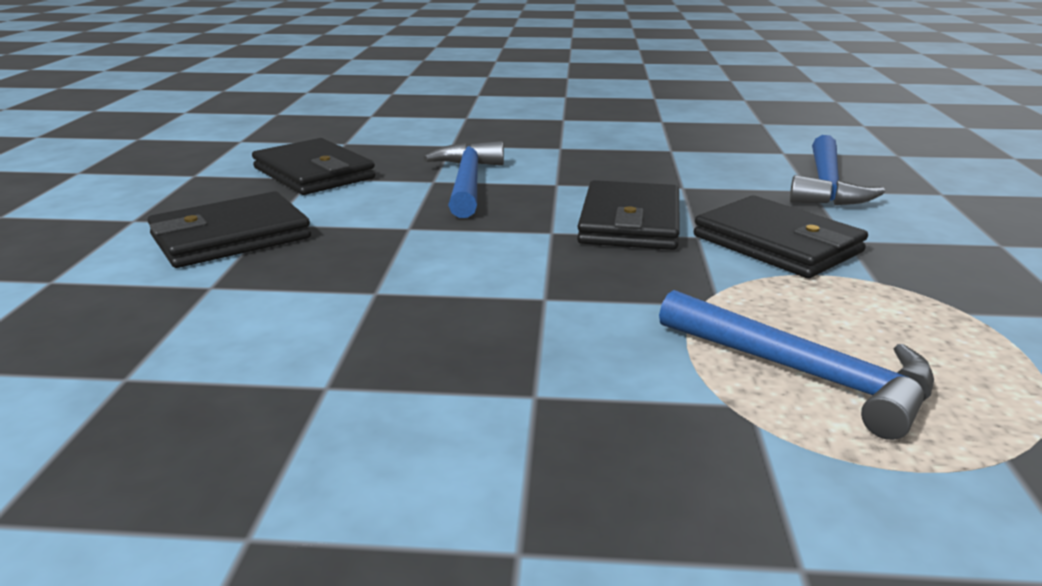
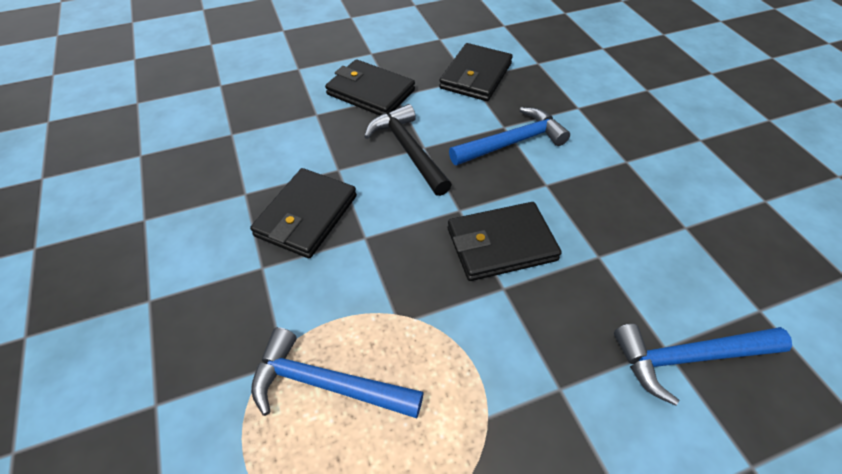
camera: 65 degrees right, 25 degrees up
(401, 237) = (408, 150): none -> black hammer
(777, 244) = (519, 340): black wallet -> black wallet (306, 216)
(804, 374) = (325, 384): blue hammer -> blue hammer turned 90 degrees clockwise

